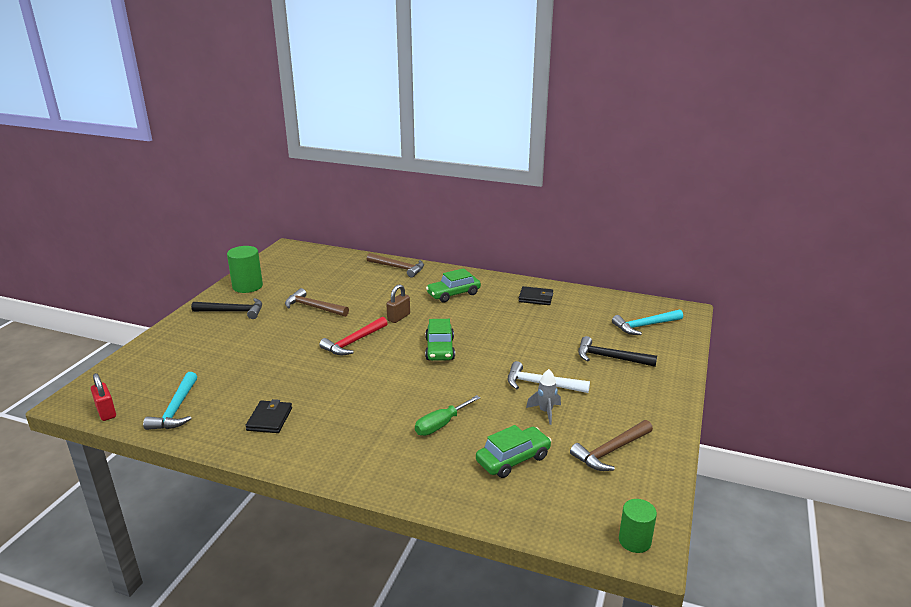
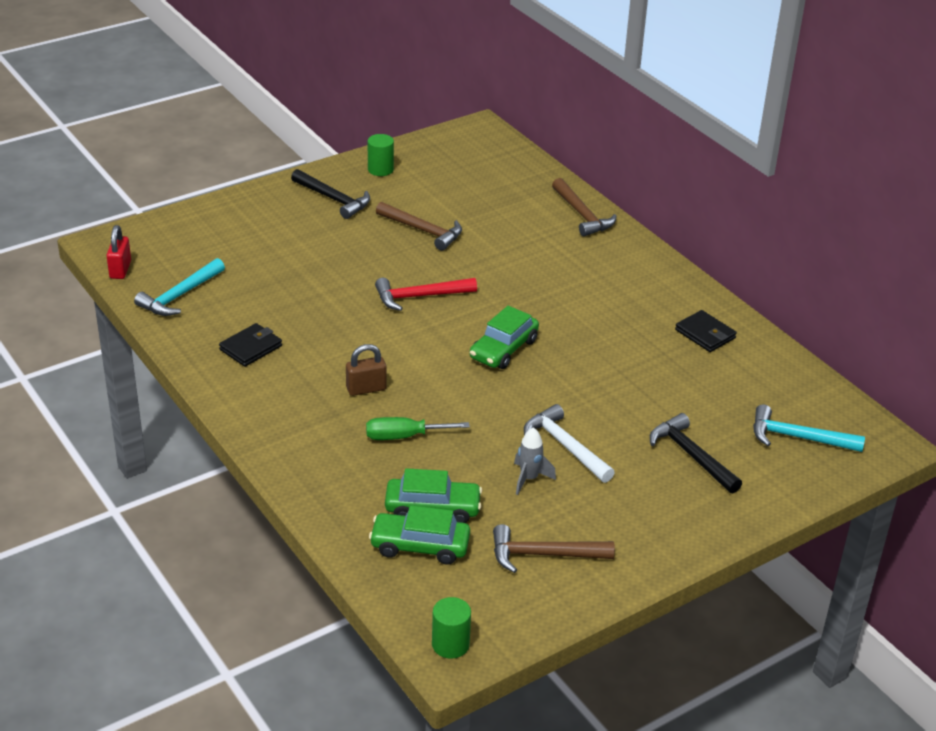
camera: 35 degrees right, 10 degrees up
(247, 286) = (380, 169): green cylinder -> green cylinder, size x0.64
(313, 307) = (423, 231): brown hammer -> brown hammer turned 150 degrees clockwise
(398, 317) = (504, 286): brown padlock -> brown padlock (366, 389)
(453, 294) = (606, 283): green car -> green car (420, 546)

